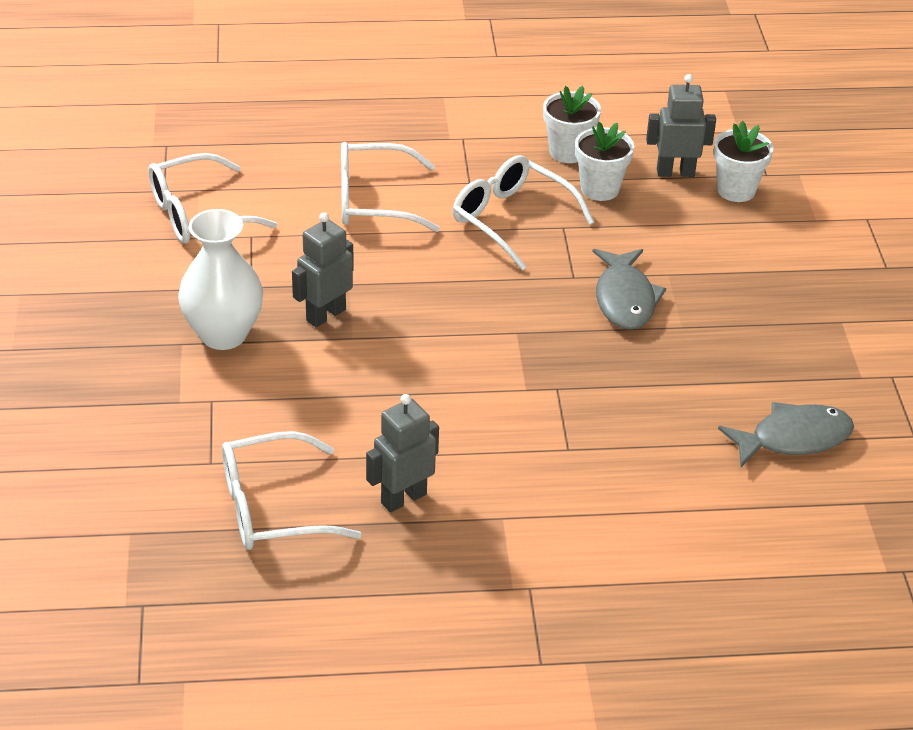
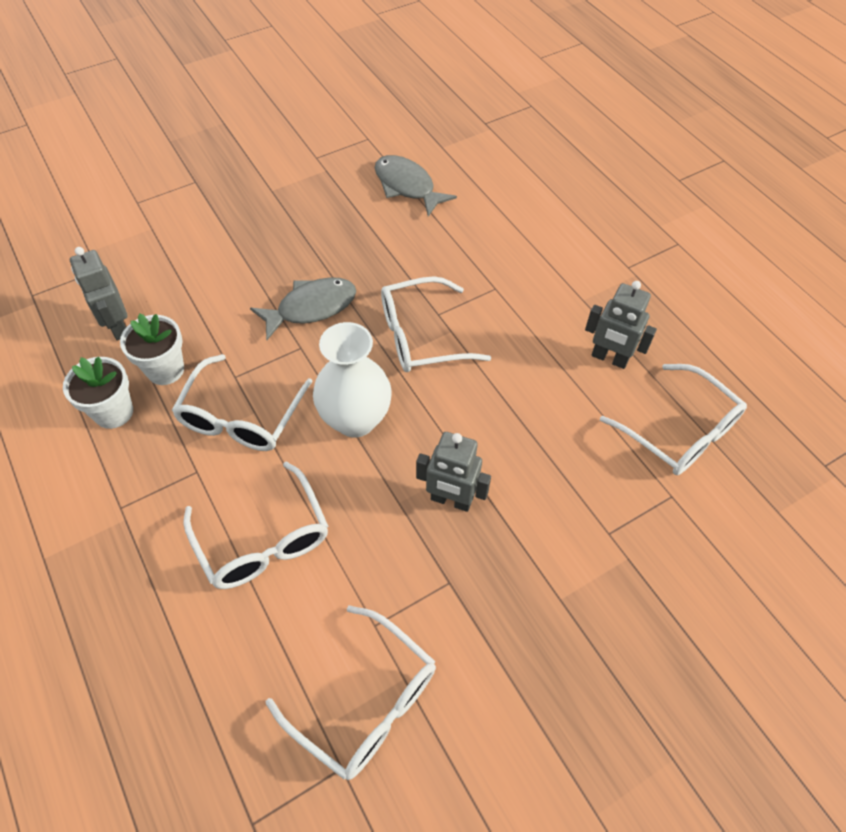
camera: 115 degrees left, 15 degrees up
(223, 334) = (526, 570): white vase -> white vase (355, 419)
(533, 365) = (422, 336): none -> white glasses
(736, 190) = (129, 282): white flower pot -> none

